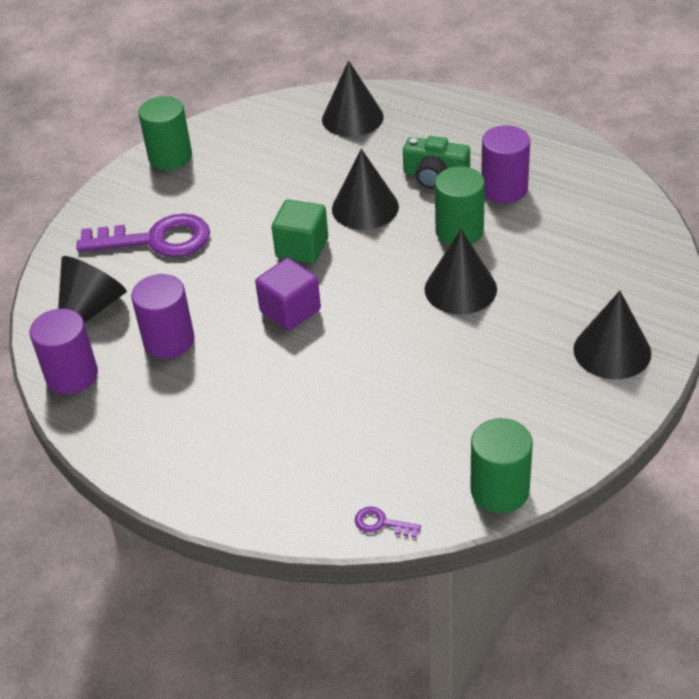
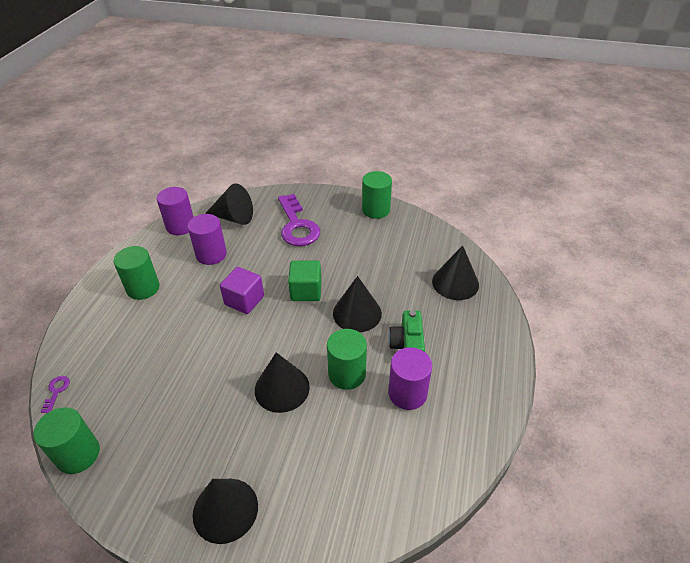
camera: 70 degrees right, 0 degrees up
(205, 425) = (143, 288): none -> green cylinder

